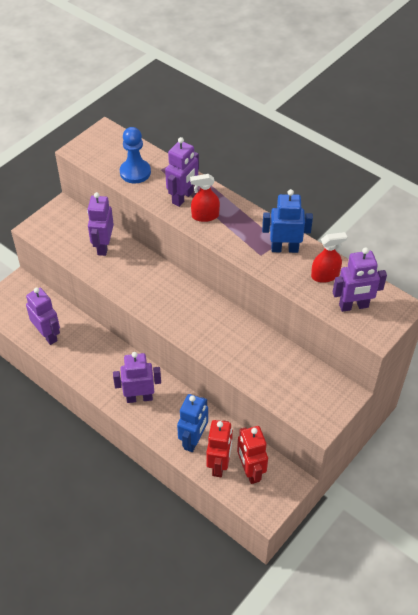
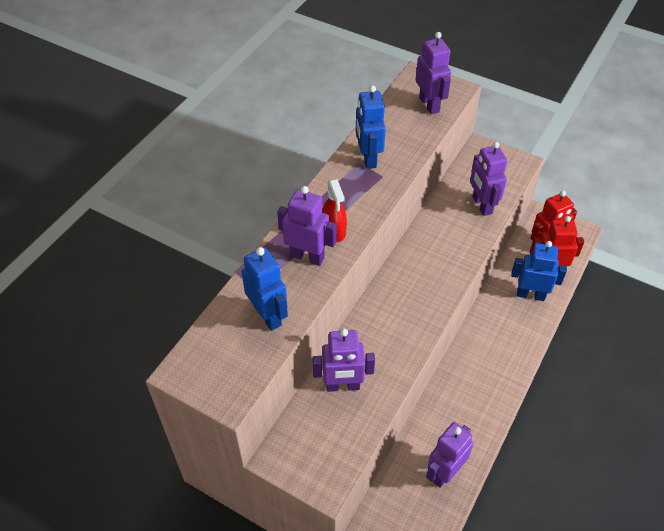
camera: 100 degrees left, 0 degrees up
(135, 172) = (268, 316): blue pawn -> blue robot
(139, 397) = (499, 351): purple robot -> purple robot (481, 205)
(325, 275) = (396, 126): red spray bottle -> none

